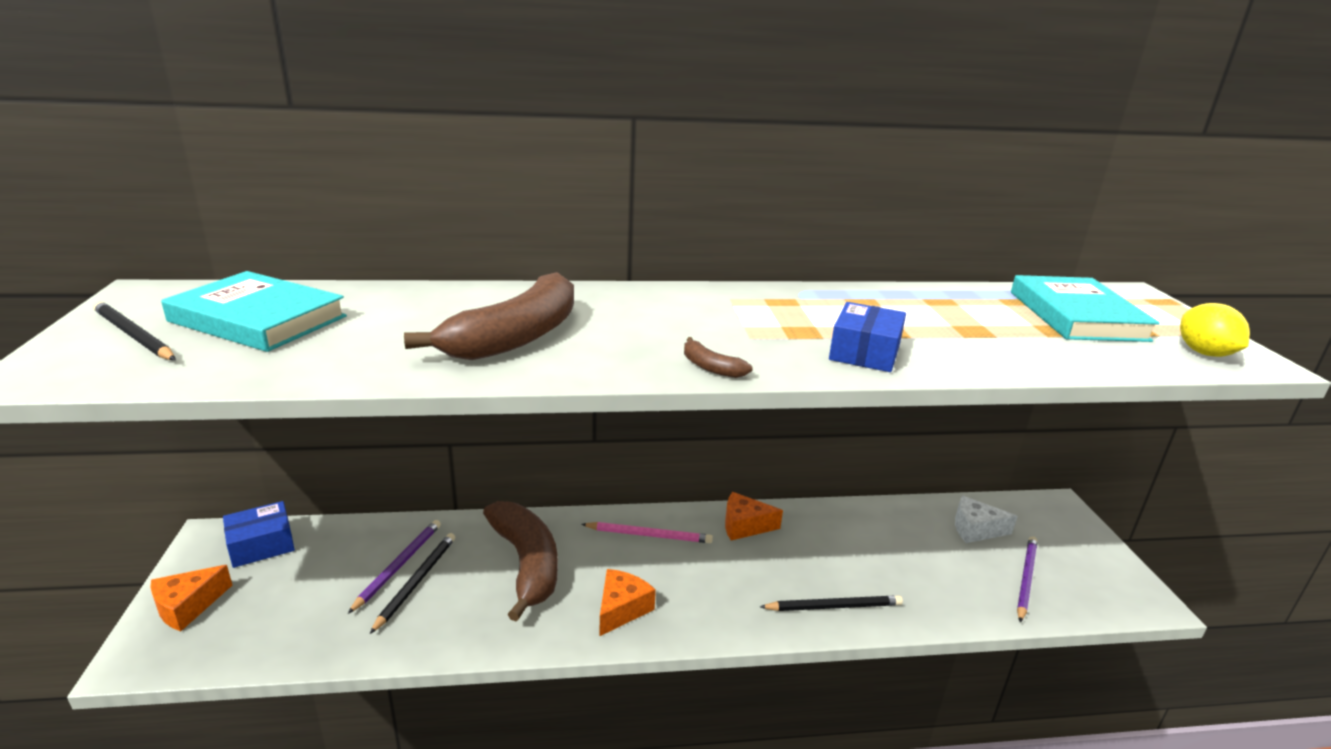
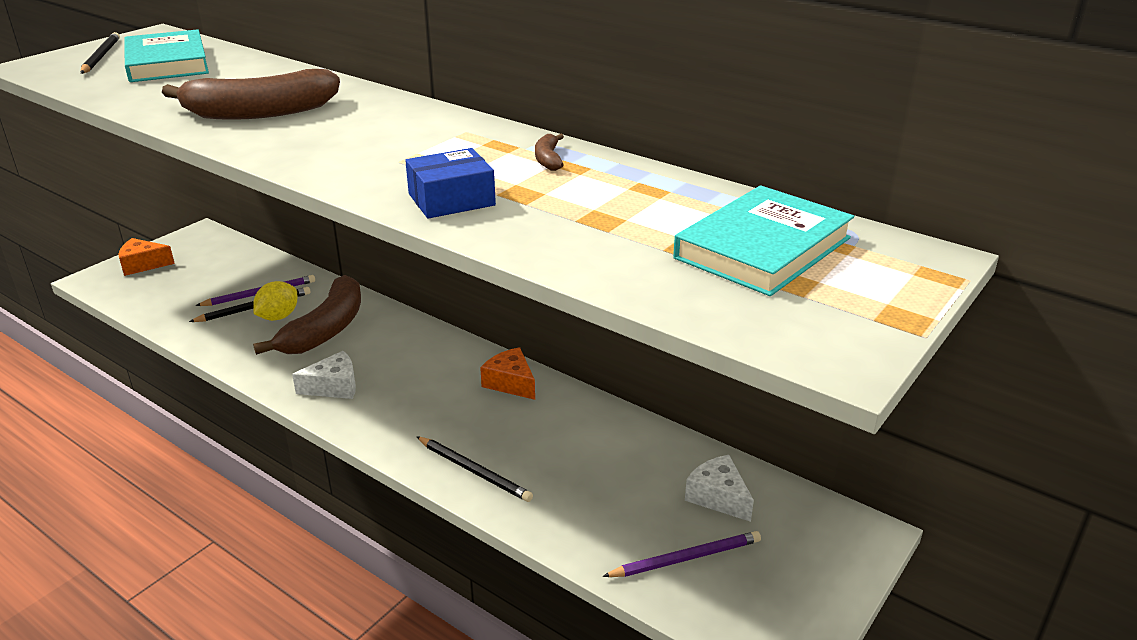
camera: 45 degrees right, 5 degrees up
(261, 545) = (216, 248): blue box -> none
(621, 609) = (334, 387): orange cheese -> white cheese
(649, 535) = (430, 353): pink pencil -> none
(710, 367) = (317, 169): brown banana -> brown banana (548, 159)
(1204, 353) = (799, 327): yellow lemon -> yellow lemon (278, 317)

